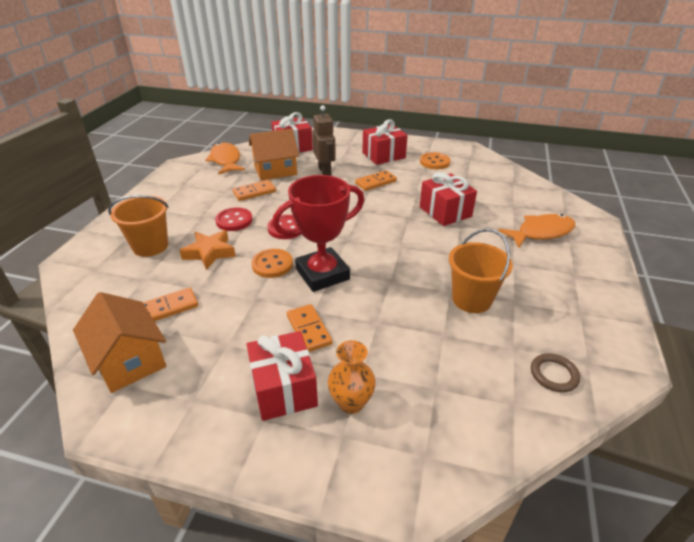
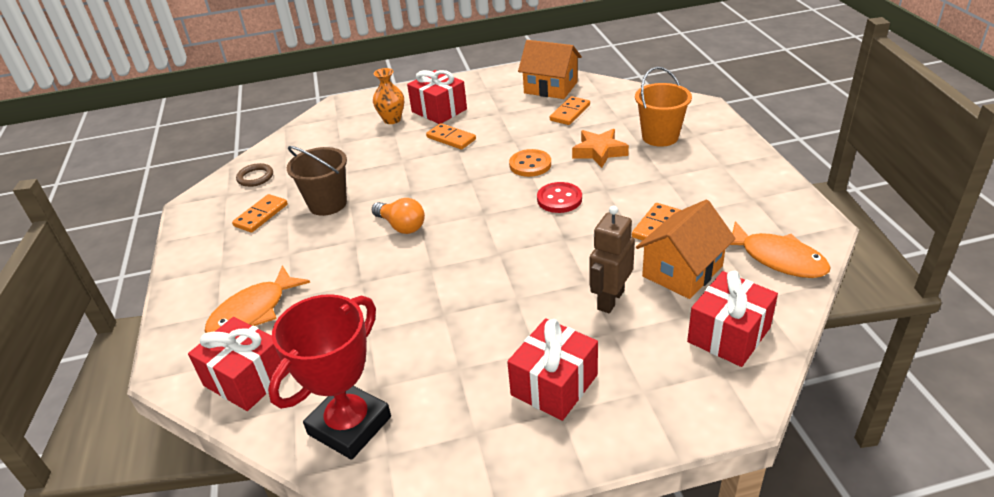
camera: 155 degrees right, 0 degrees up
(234, 220) = (624, 185): red button -> none
(322, 274) = (477, 174): red trophy -> red trophy (349, 425)
(325, 172) = (610, 300): brown robot -> brown robot turned 75 degrees clockwise
(376, 182) = (516, 310): orange domino -> orange domino (261, 215)
(414, 253) = (401, 226): none -> orange light bulb
(434, 162) = (451, 407): orange button -> none
(445, 212) = (388, 296): red gift -> red gift (247, 379)
(471, 299) = (327, 204): orange bucket -> brown bucket

